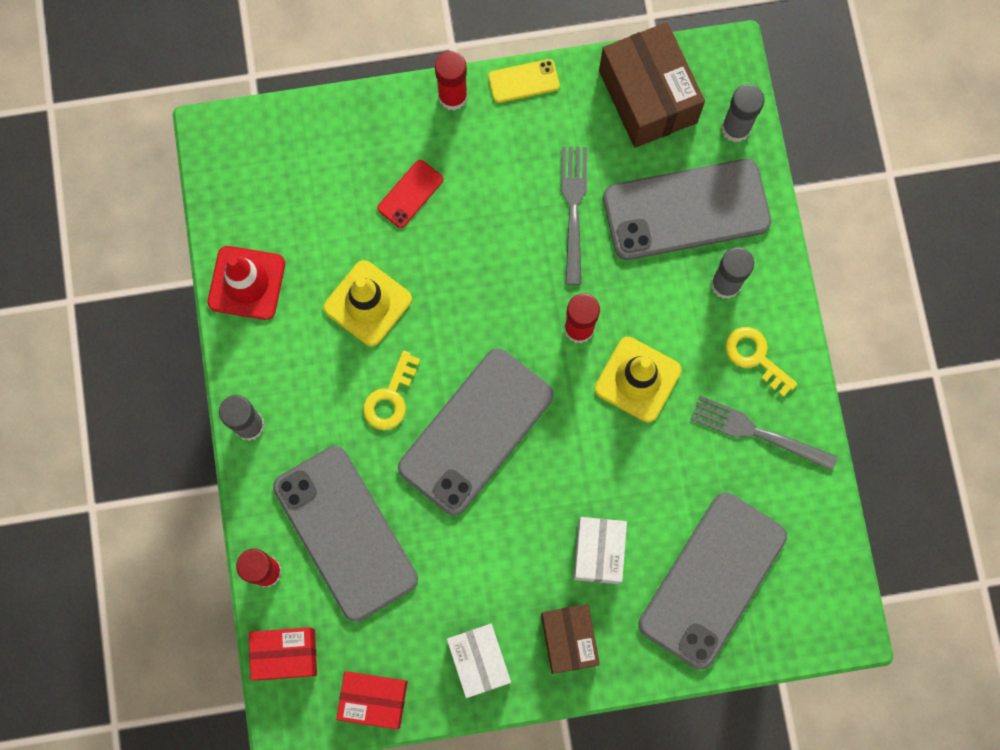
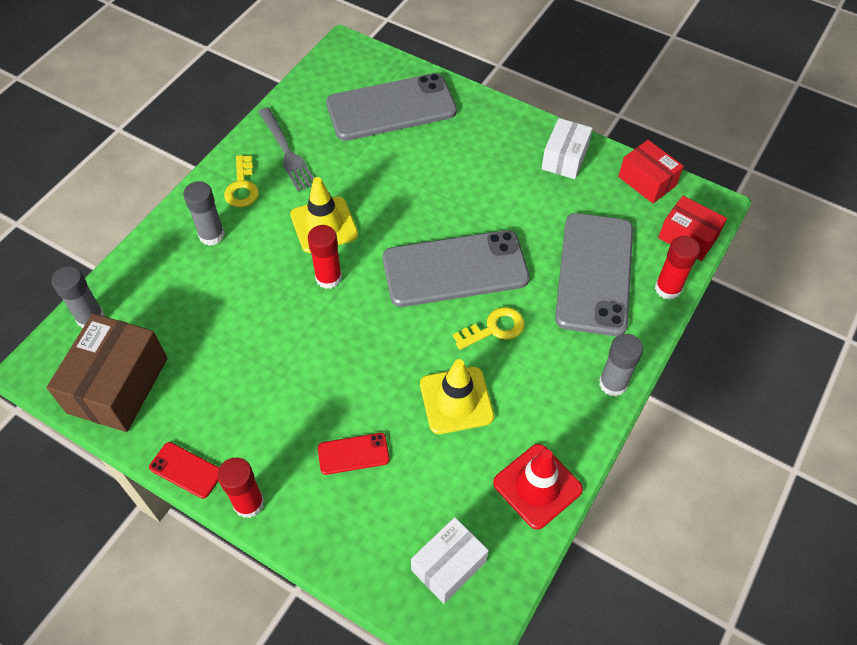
camera: 140 degrees left, 20 degrees down
(523, 81) = (186, 470): yellow phone -> red phone
(569, 639) = (501, 134): brown box -> none
(573, 208) = (251, 352): grey fork -> none
(598, 552) = (442, 160): white box -> white box (448, 566)
(686, 210) = (182, 294): grey phone -> none

